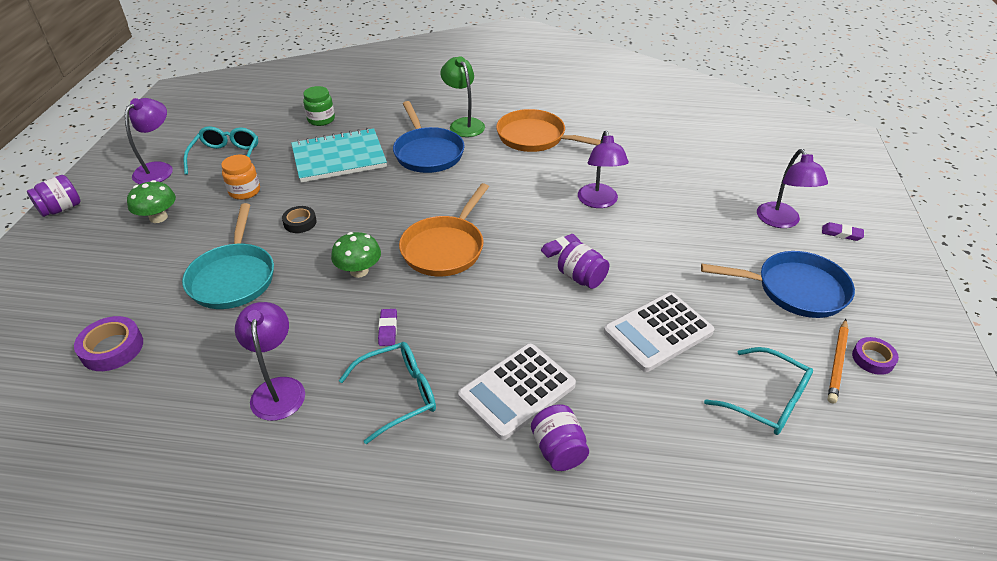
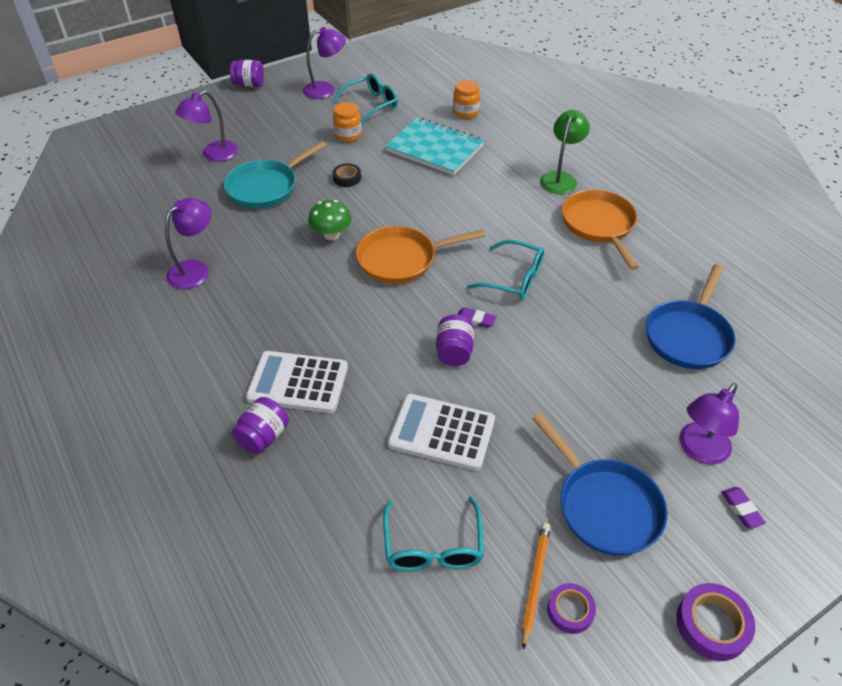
camera: 50 degrees right, 5 degrees up
(112, 348) = (165, 185): purple tape -> purple tape (712, 625)
(158, 217) = (283, 122): green mushroom -> none
(321, 119) = (465, 112): green jar -> orange jar
(388, 329) = (291, 283): purple eraser -> none
(399, 394) = (240, 325): turquoise glasses -> turquoise glasses (514, 279)
(427, 152) = (498, 183): blue pan -> blue pan (688, 335)
(599, 202) = (563, 311): purple lamp -> purple lamp (214, 155)
(837, 363) = (535, 582): orange pencil -> orange pencil turned 120 degrees clockwise

